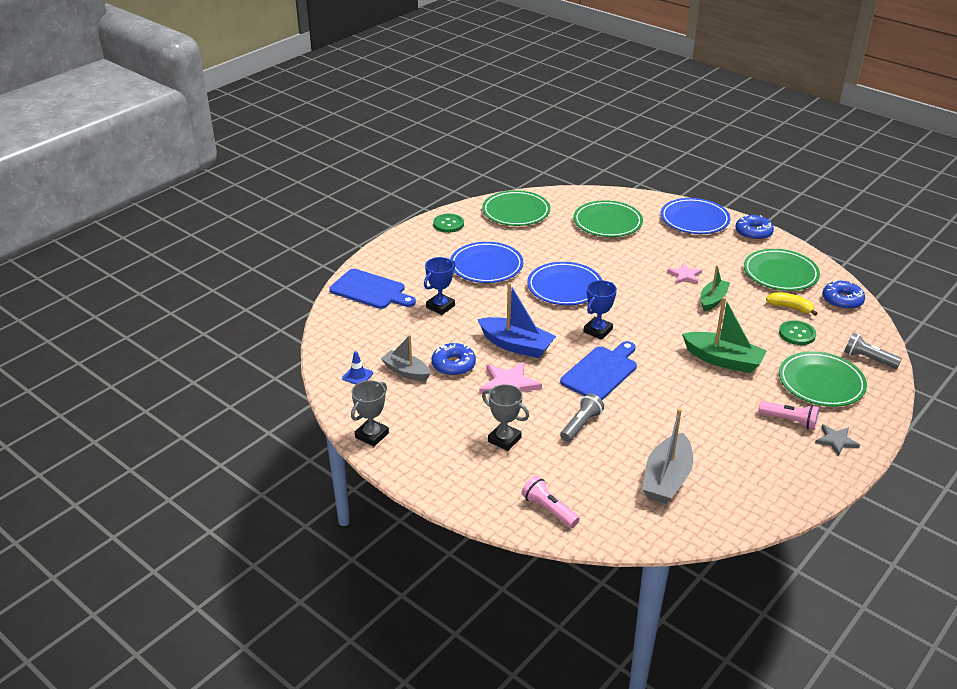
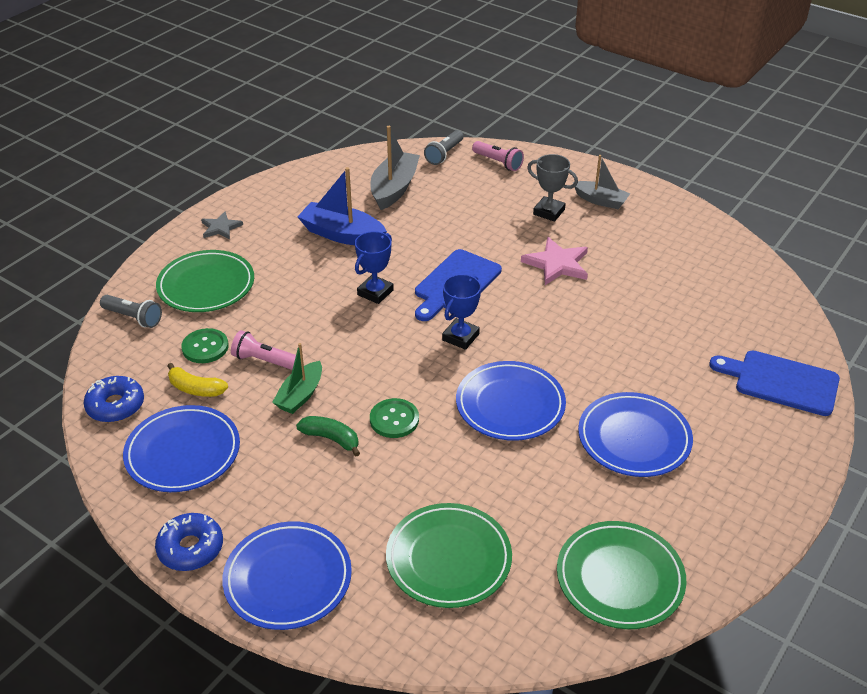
camera: 175 degrees right, 5 degrees up
(357, 376) = (727, 264): blue traffic cone -> none
(372, 435) = (678, 209): grey trophy -> none
(406, 371) = (676, 272): grey boat -> grey boat (600, 201)
(440, 306) = (673, 361): blue trophy -> blue trophy (375, 292)
(448, 224) = (730, 533): green button -> green button (394, 419)
(453, 365) = (626, 282): blue donut -> none
(516, 345) = (559, 311): blue boat -> blue boat (342, 234)
(581, 425) = (475, 228): grey flashlight -> grey flashlight (444, 154)
(685, 275) = (331, 439): pink star -> green banana
(723, 360) = (310, 306): green boat -> none
(780, 273) = (183, 452): green plate -> blue plate
(789, 421) = (259, 243): pink flashlight -> pink flashlight (264, 361)

